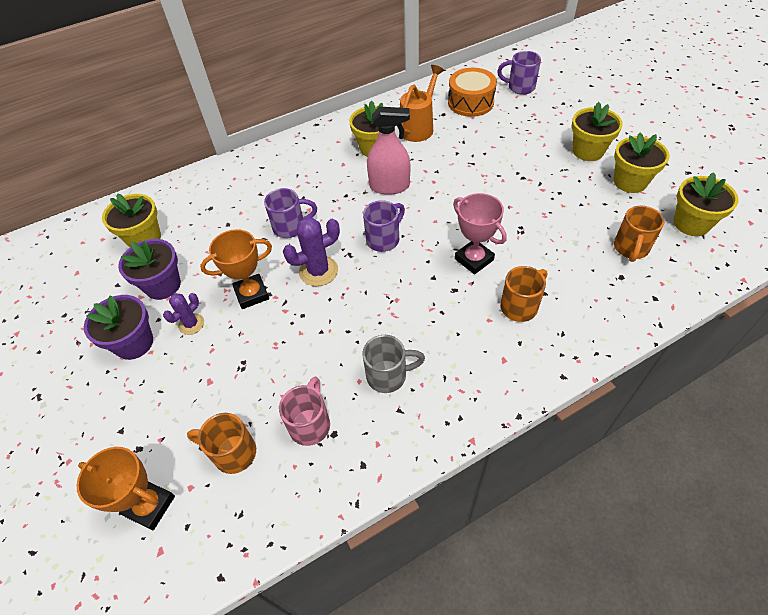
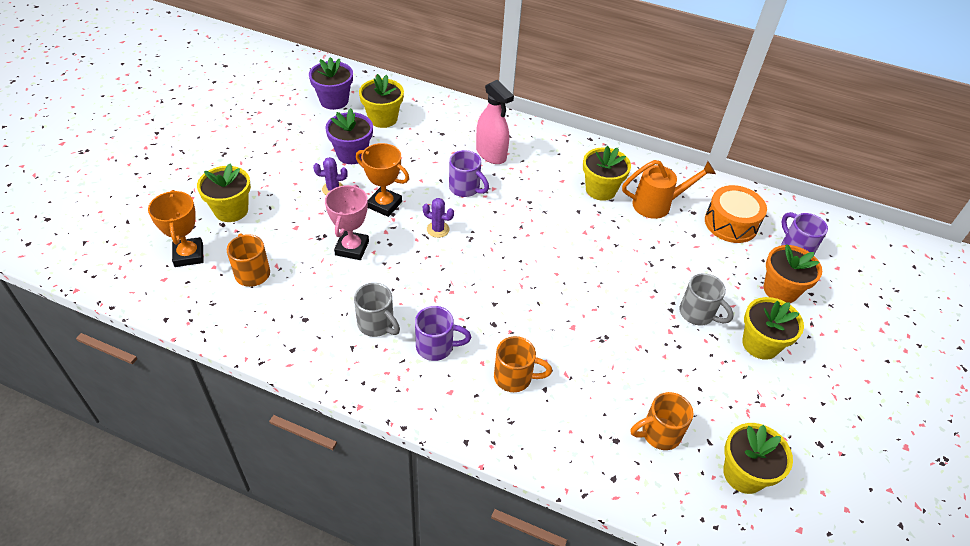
camera: 45 degrees right, 5 degrees down
(134, 343) = (295, 171): purple flower pot -> purple flower pot (334, 100)
(310, 424) = (303, 301): pink mug -> none
(318, 271) = (438, 229): purple cactus -> purple cactus, size x0.62
(384, 239) = (505, 251): purple mug -> purple mug (436, 347)
(389, 186) = (566, 223): pink spray bottle -> pink spray bottle (491, 154)
(474, 259) = (537, 321): pink trophy -> pink trophy (352, 248)
(538, 166) = (698, 314): none -> grey mug
(549, 114) = (780, 290): none -> orange flower pot
(630, 182) = (752, 397): yellow flower pot -> yellow flower pot (231, 210)

